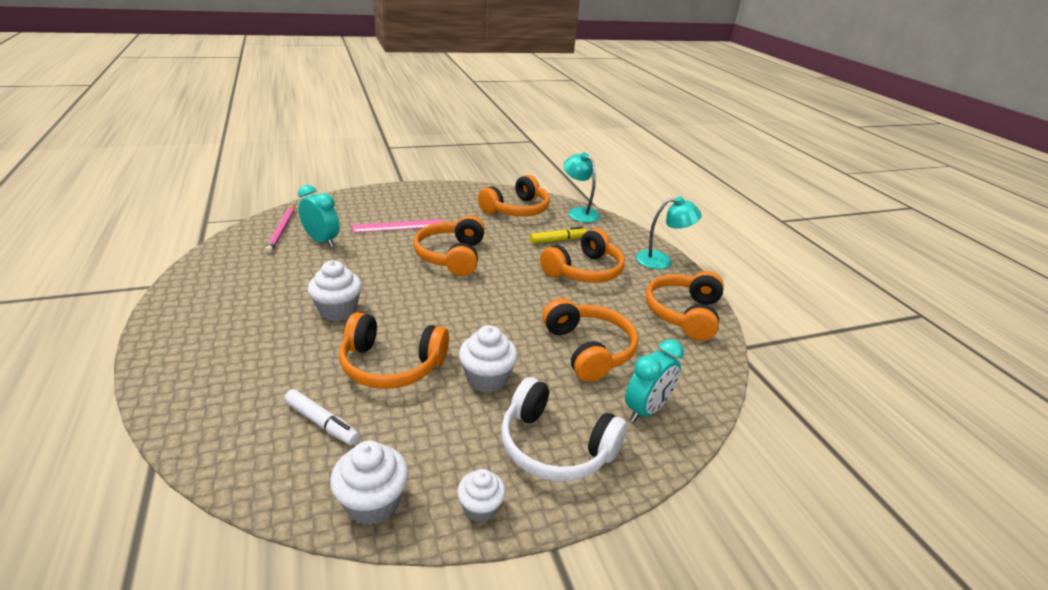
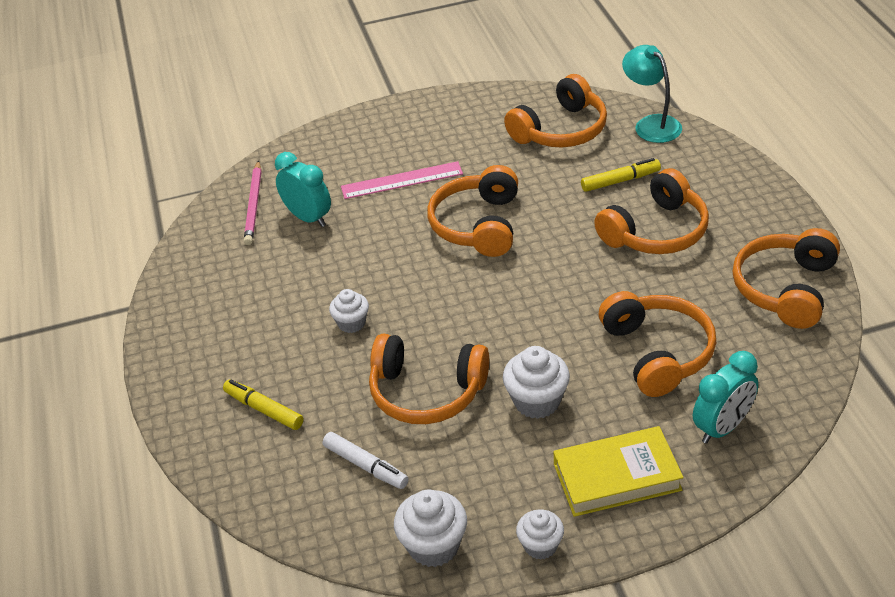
camera: 10 degrees right, 10 degrees up
(239, 369) = (264, 409): none -> yellow marker
(338, 310) = (351, 323): white cupcake -> white cupcake, size x0.65
(555, 446) = (617, 477): white headphones -> yellow book
(661, 260) = (765, 201): turquoise lamp -> none

